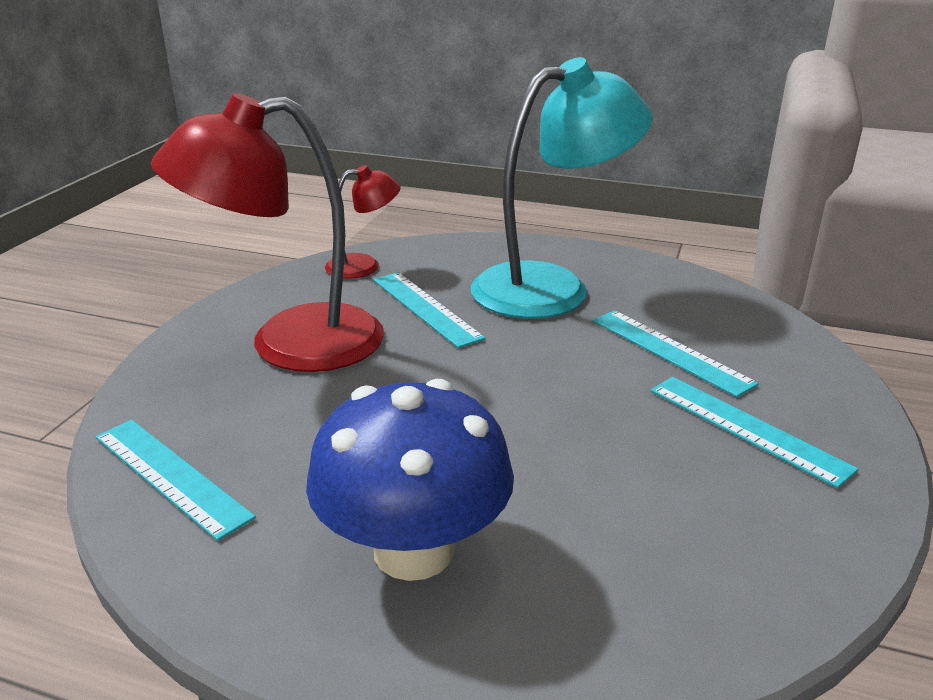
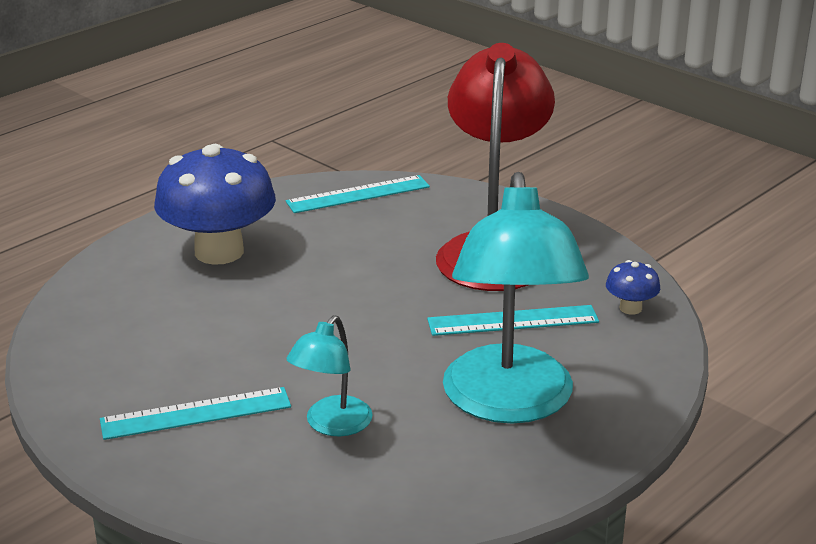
camera: 115 degrees right, 0 degrees up
(364, 265) = (630, 308): red lamp -> blue mushroom
(670, 351) = (332, 425): turquoise ruler -> turquoise lamp

